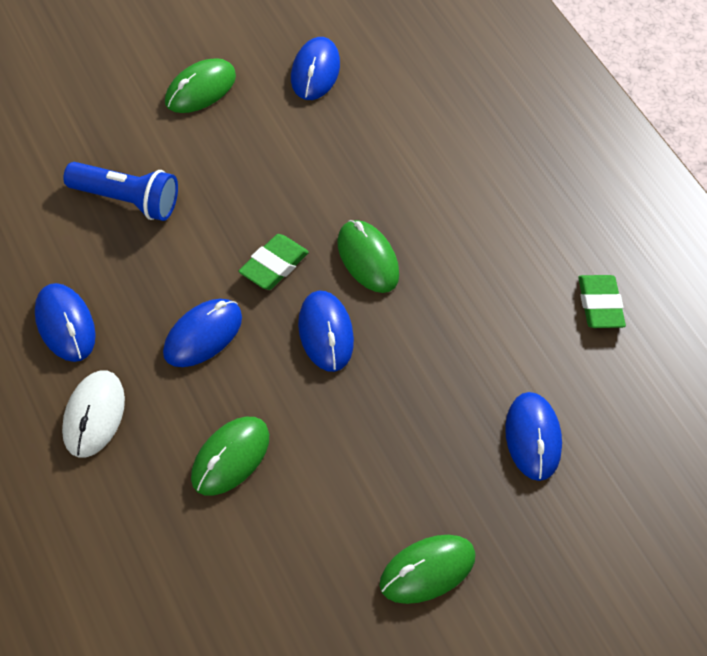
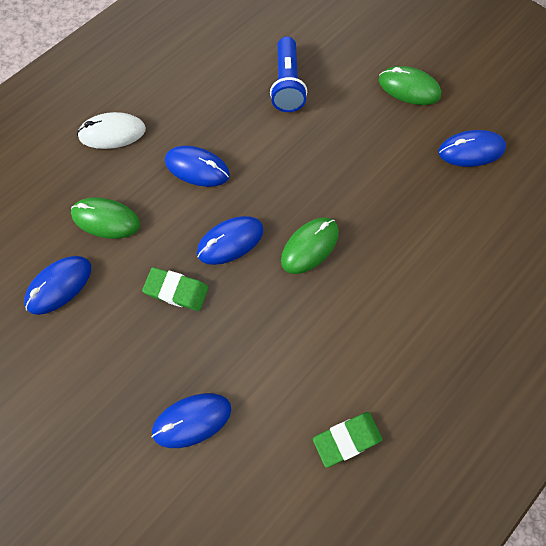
camera: 75 degrees right, 15 degrees up
(65, 325) = (174, 92): blue mouse -> blue mouse (59, 285)
(273, 266) = (274, 188): green eraser -> green eraser (176, 291)
(427, 571) = (52, 376): green mouse -> none

